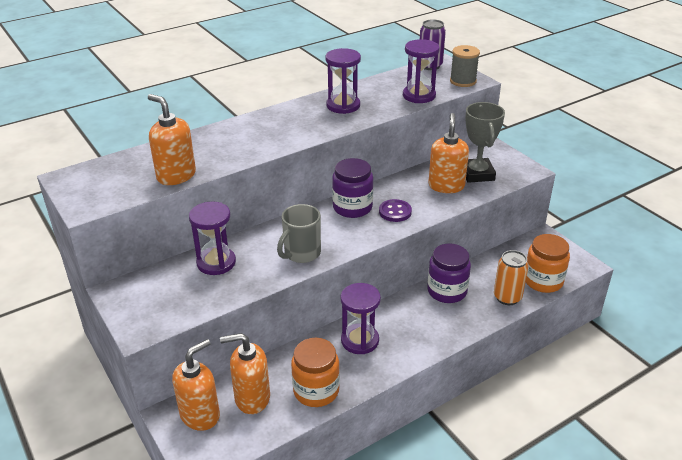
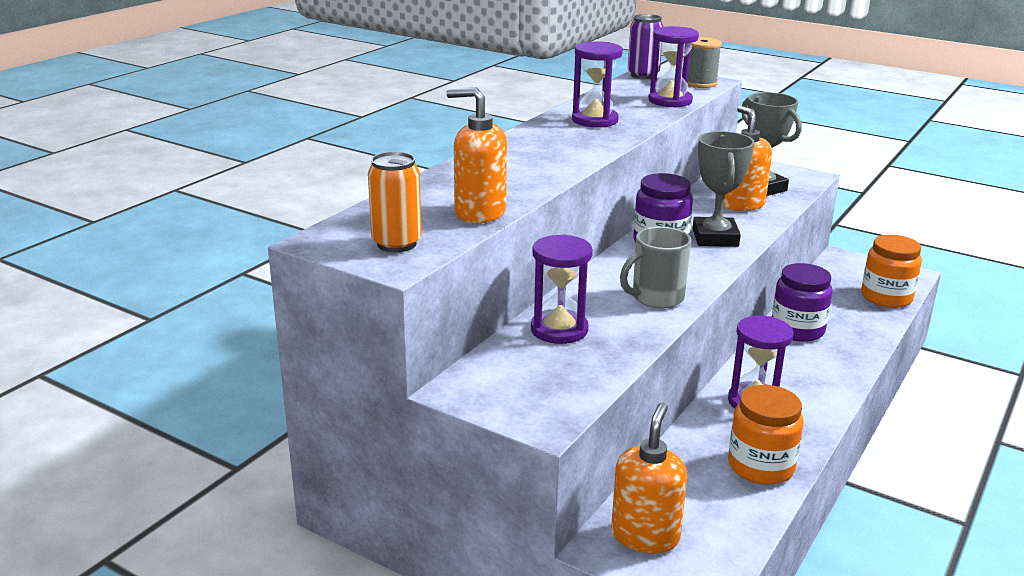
camera: 25 degrees left, 10 degrees down
(252, 398) = (691, 497): orange soap dispenser -> none
(301, 253) = (656, 298): grey mug -> grey mug turned 45 degrees clockwise
(395, 212) = (715, 238): purple button -> grey trophy
(507, 297) = (867, 321): orange can -> orange can (396, 244)

